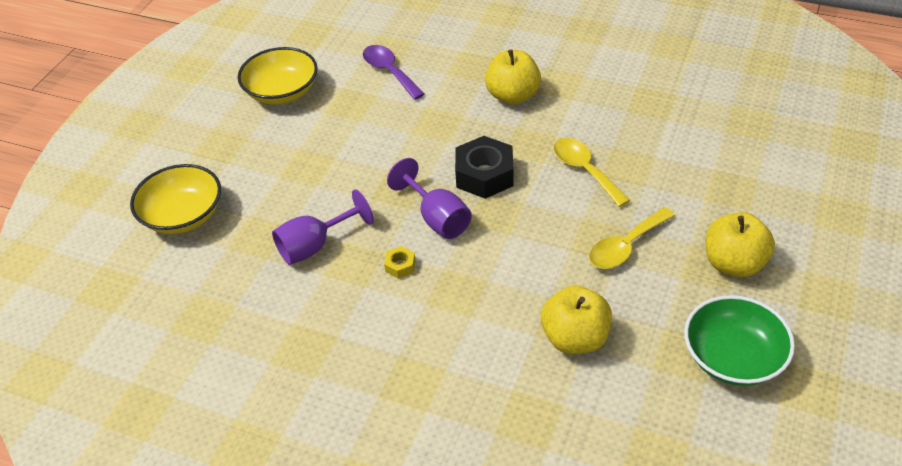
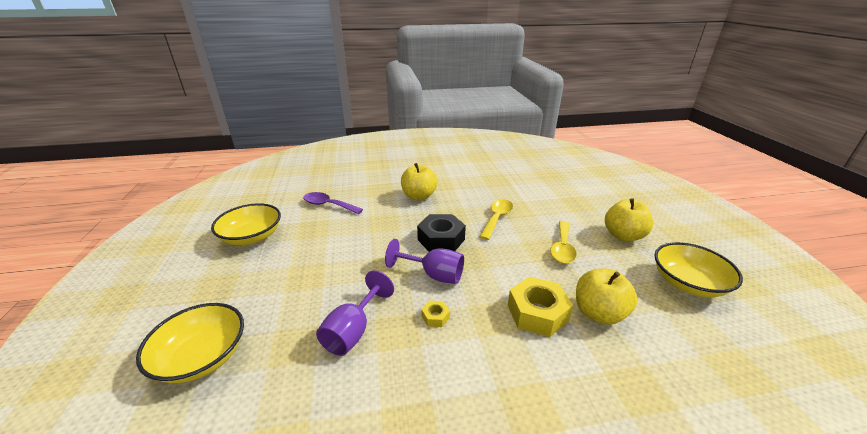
camera: 35 degrees left, 15 degrees down
(507, 308) = (537, 313): none -> yellow nut
(585, 170) = (497, 218): yellow spoon -> yellow spoon turned 90 degrees clockwise
(733, 357) = (687, 283): green bowl -> yellow bowl

